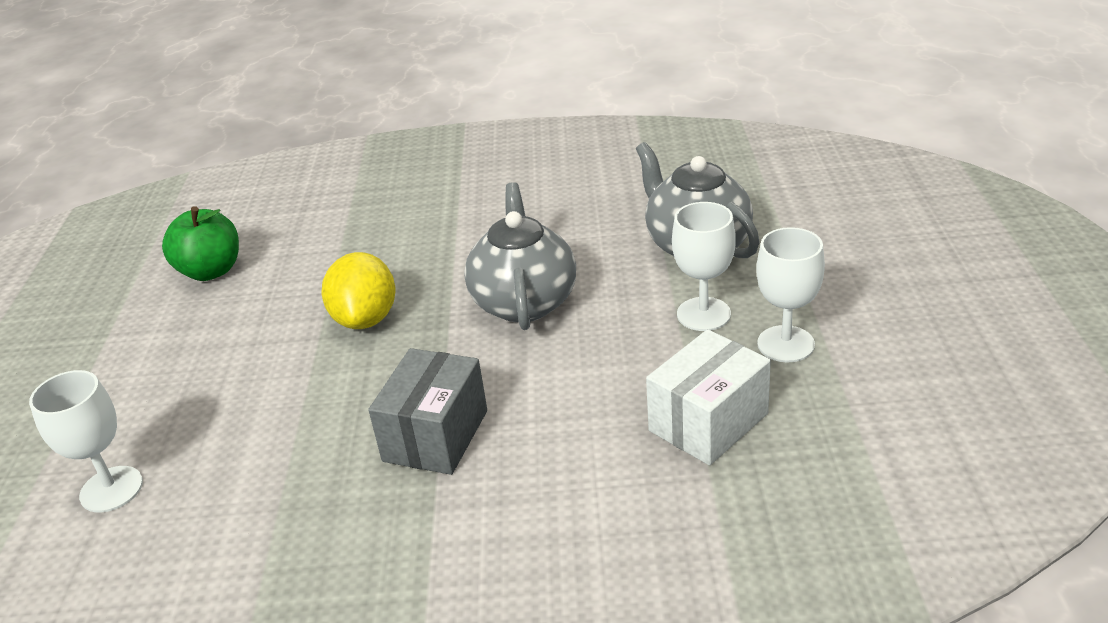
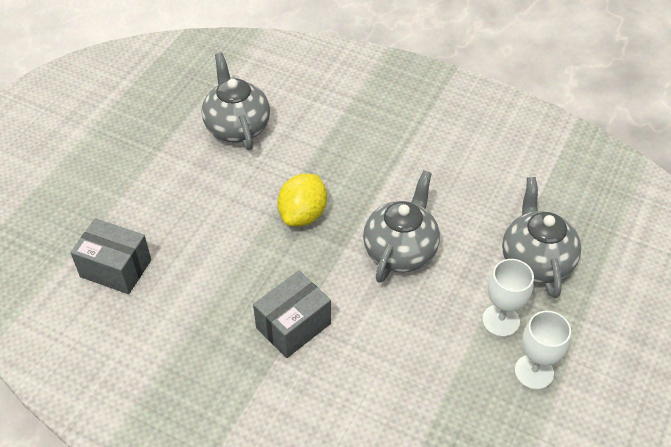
camera: 25 degrees right, 15 degrees up
(111, 489) = (116, 268): white goblet -> grey box
(211, 271) = (237, 127): green apple -> grey teapot
(708, 422) = (447, 403): white box -> none

